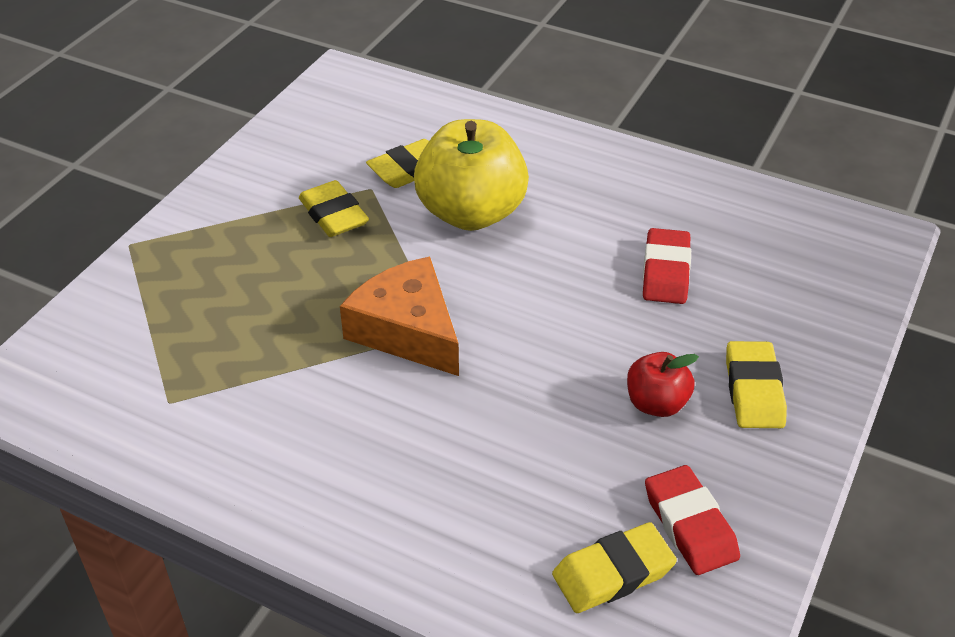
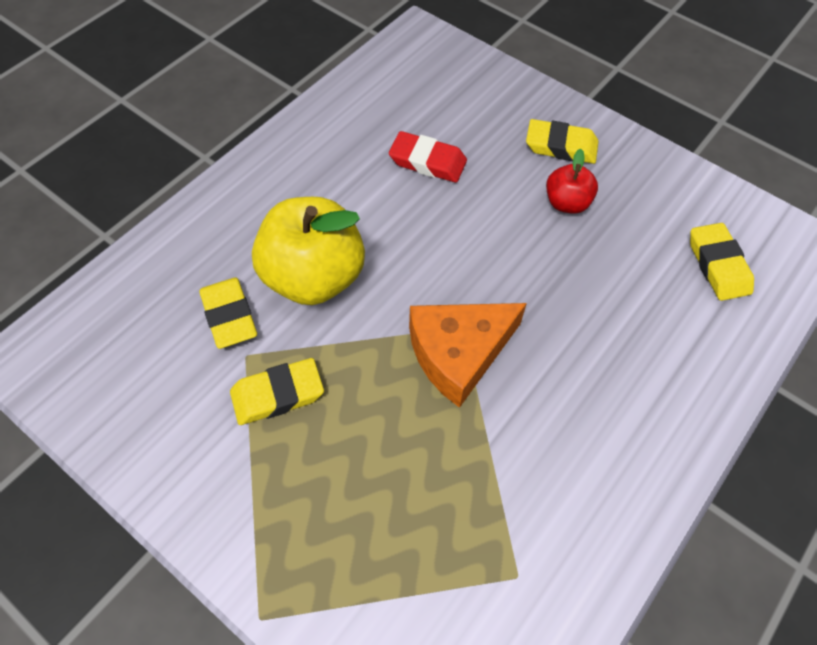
camera: 80 degrees left, 15 degrees up
(690, 525) = (678, 213): red eraser -> none

